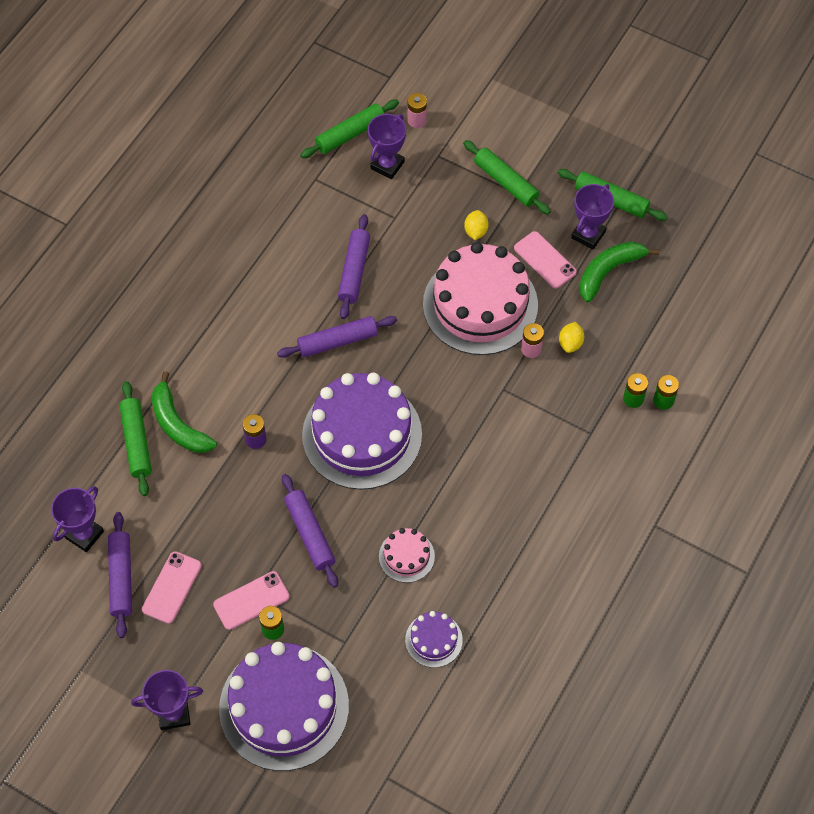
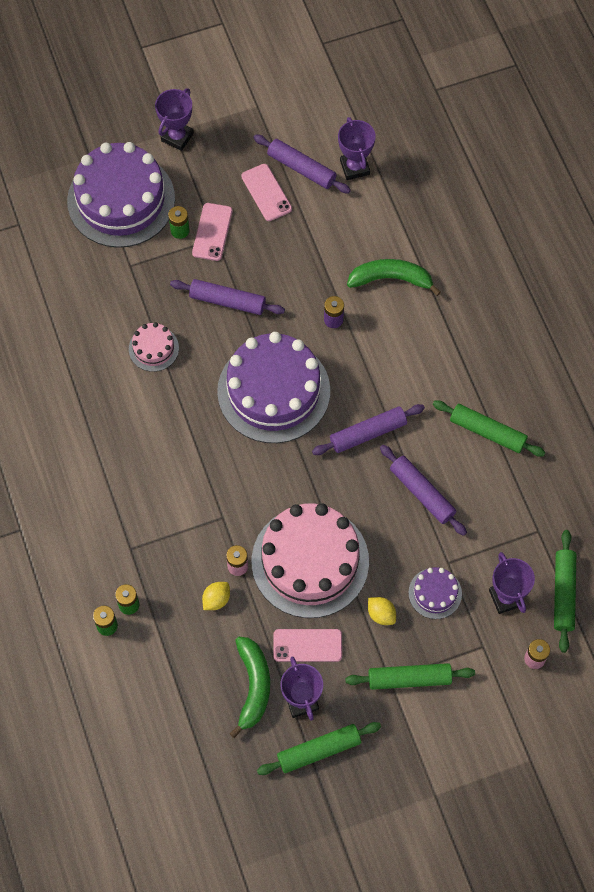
camera: 130 degrees right, 5 degrees up
(136, 442) = (400, 244): green rolling pin -> green rolling pin (487, 432)
(337, 341) = (368, 433): purple rolling pin -> purple rolling pin turned 45 degrees clockwise
(433, 640) = (79, 319): purple cake -> purple cake (435, 593)
(570, 343) = (216, 599): yellow lemon -> yellow lemon turned 75 degrees clockwise

